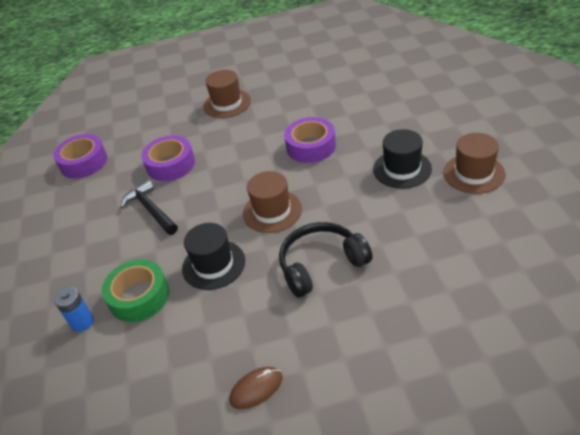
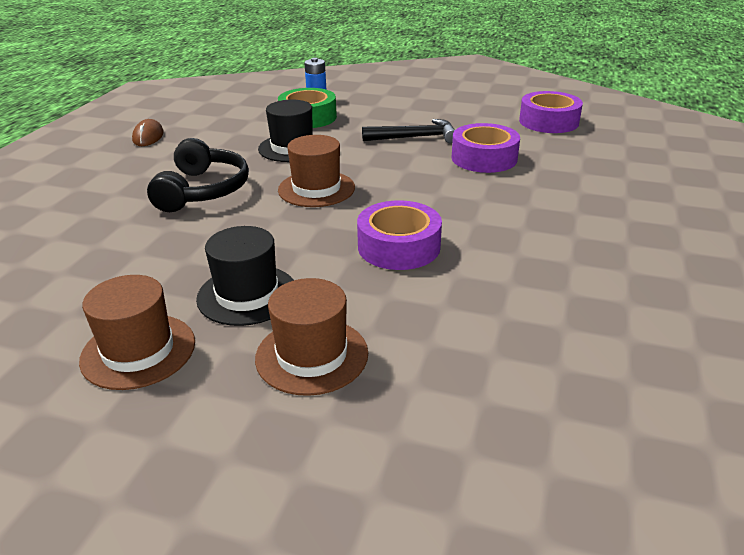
camera: 115 degrees right, 10 degrees down
(227, 103) = (595, 219): brown hat -> brown hat (312, 355)

